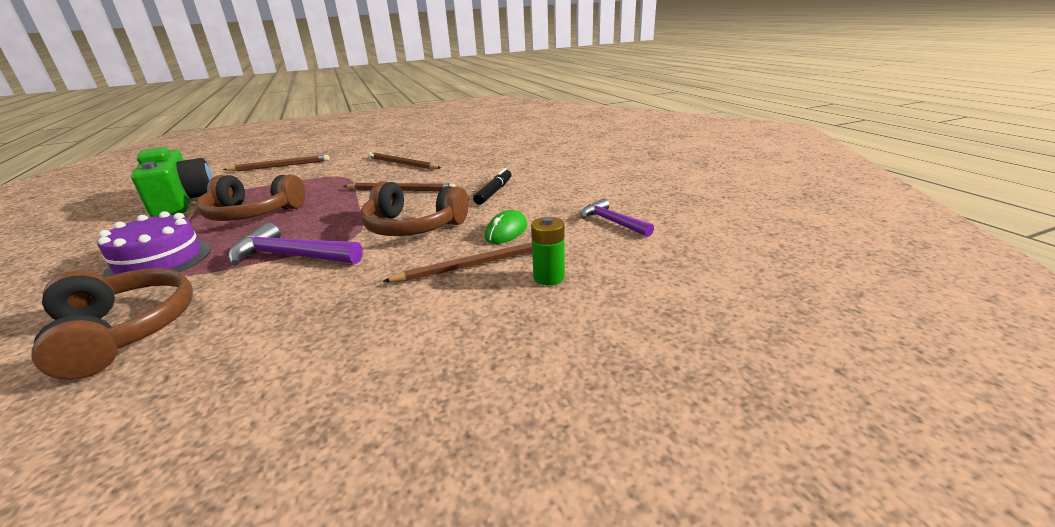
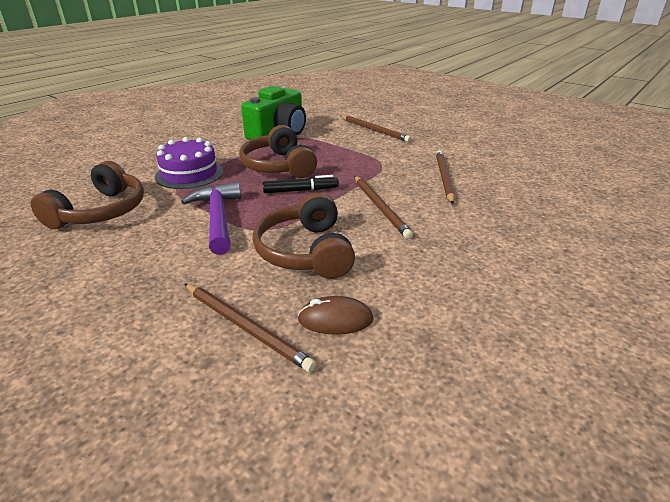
camera: 60 degrees right, 5 degrees up
(494, 192) = (432, 267): black marker -> black marker (301, 190)
(506, 231) = (335, 319): green mouse -> brown mouse
(549, 277) = (241, 400): green battery -> none
(612, 222) = (432, 414): purple hammer -> none

